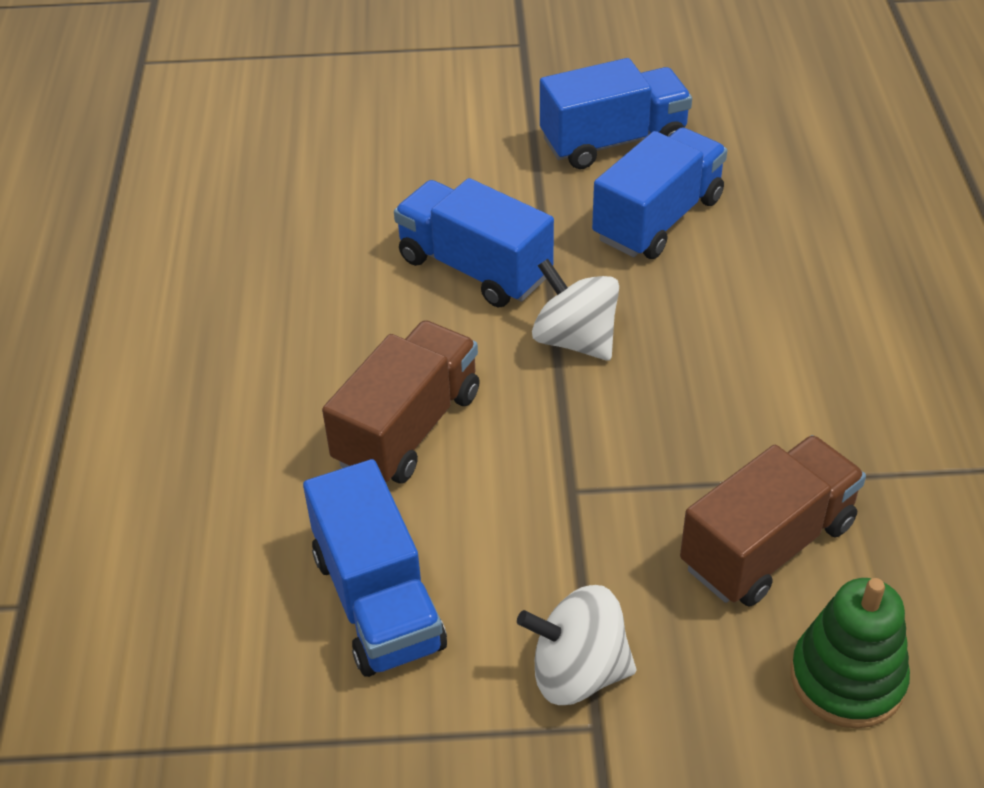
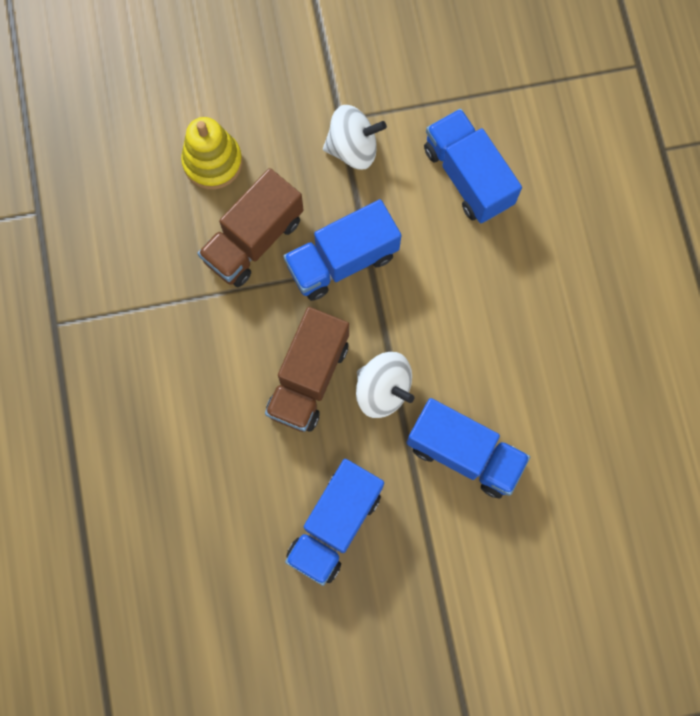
camera: 170 degrees right, 30 degrees up
(408, 428) = (478, 300): brown truck -> brown truck (308, 378)
(613, 141) = (378, 620): blue truck -> blue truck (342, 260)
(847, 679) = (212, 162): green stacking toy -> yellow stacking toy

